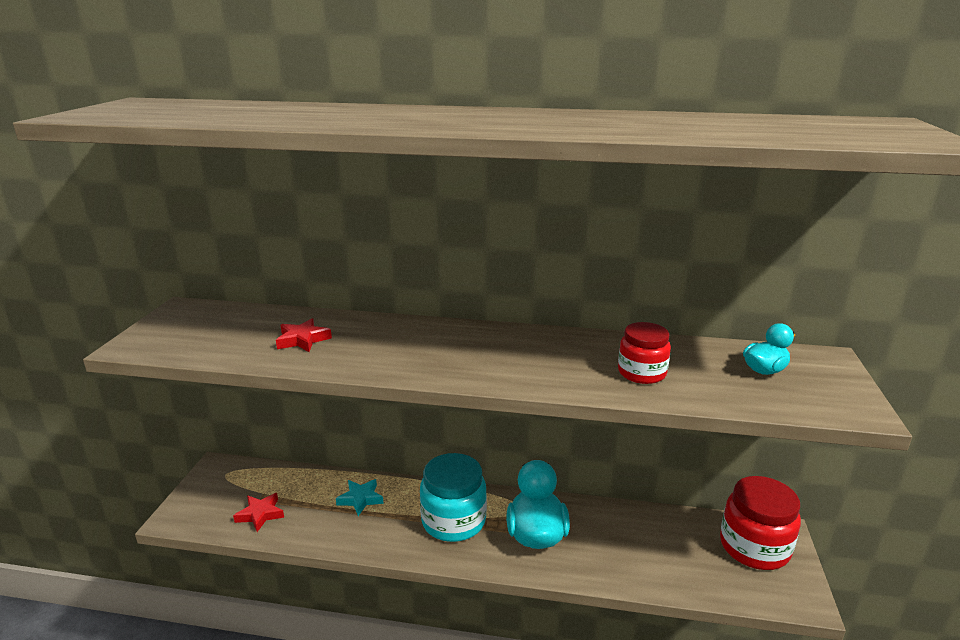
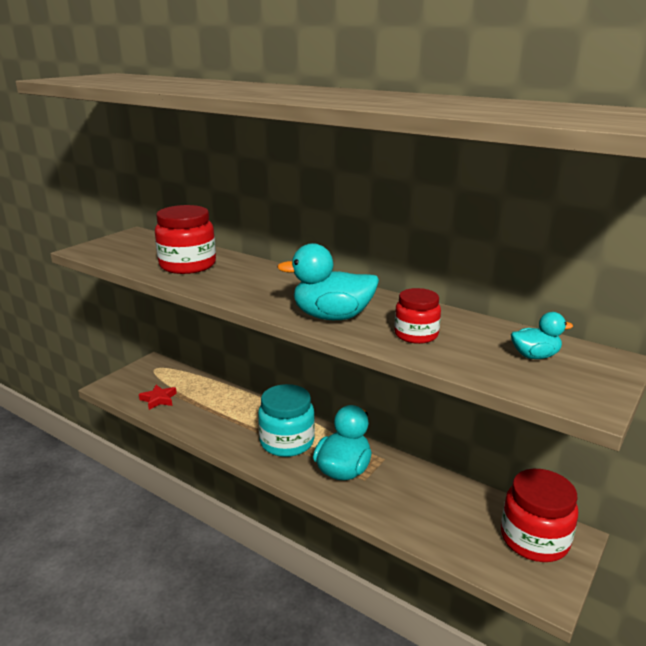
camera: 25 degrees right, 0 degrees up
(303, 340) = (187, 265): red star -> red jar
(360, 499) = (231, 408): turquoise star -> none
(539, 371) = (332, 316): none -> turquoise duck

